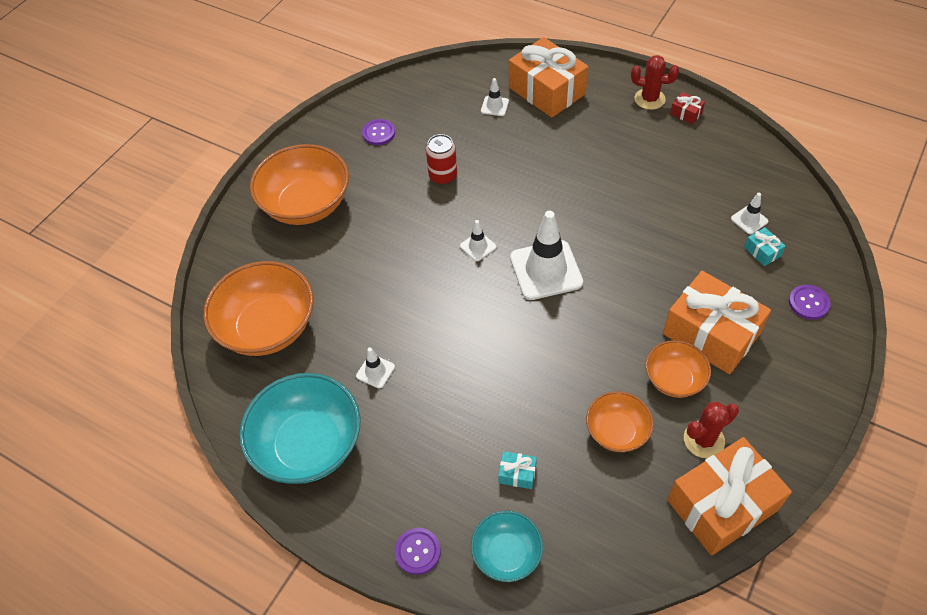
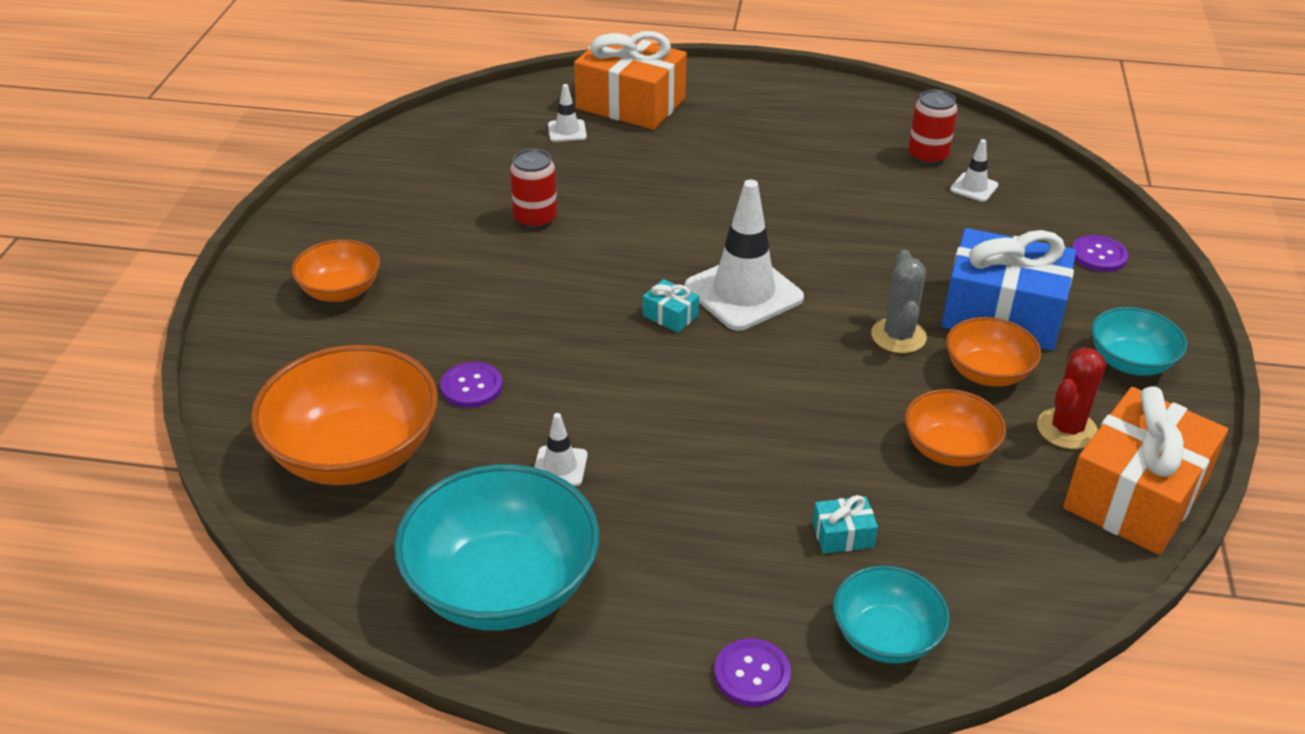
camera: 25 degrees left, 15 degrees down
(306, 204) = (340, 291): orange bowl -> orange bowl, size x0.56
(378, 133) = (411, 189): purple button -> purple button (471, 387)
(478, 246) = (632, 287): white traffic cone -> none
(630, 333) = (898, 336): none -> grey cactus
(649, 99) = (772, 90): red cactus -> none
(686, 113) = (828, 96): red gift -> none
(711, 334) = (1002, 313): orange gift -> blue gift
(730, 184) = (928, 156): none -> red can
(762, 251) = (1010, 216): turquoise gift -> turquoise gift (670, 315)
(779, 399) = (1130, 362): none -> turquoise bowl

